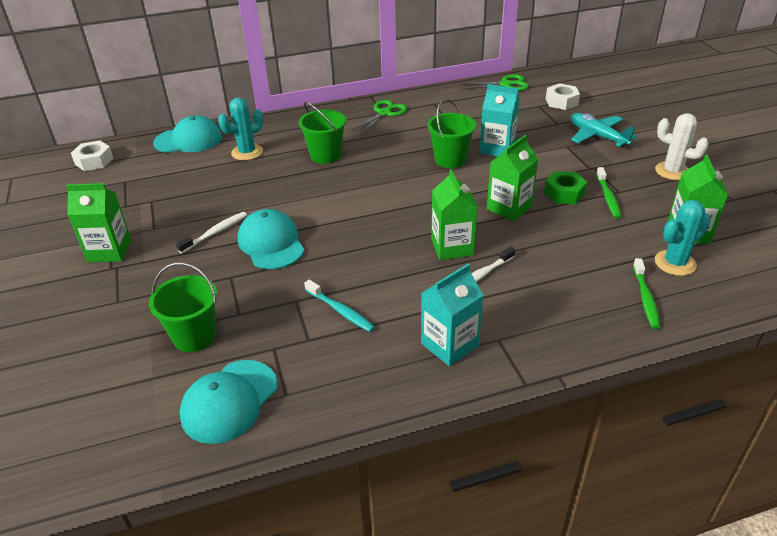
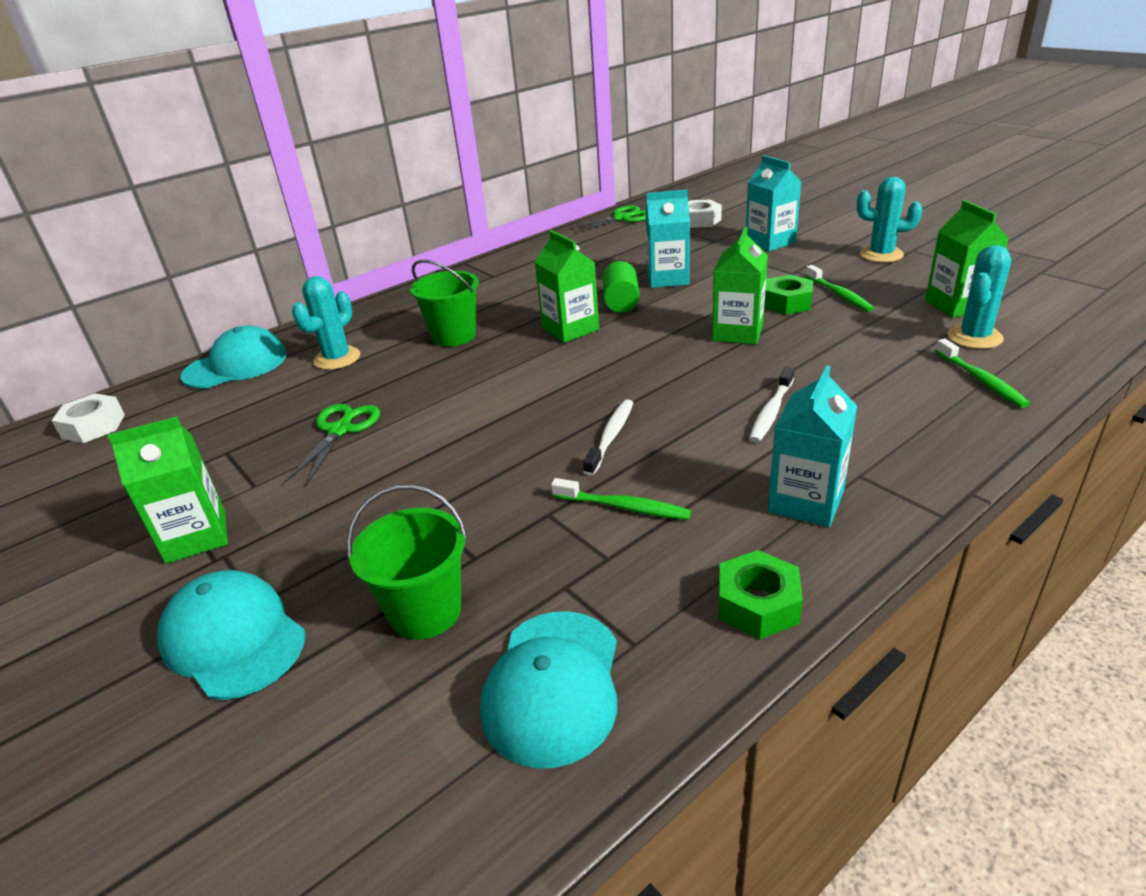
camera: 20 degrees left, 5 degrees down
(215, 233) = (359, 465): white toothbrush -> white toothbrush (611, 436)
(271, 243) = (455, 454): turquoise cap -> turquoise cap (233, 638)
(340, 311) = (623, 507): turquoise toothbrush -> green toothbrush
(368, 397) = (757, 604): none -> green nut
(384, 113) = (496, 276): green scissors -> green scissors (340, 430)
(450, 159) = (621, 302): green bucket -> green cylinder
(452, 247) = (707, 391): green carton -> green carton (570, 329)
(597, 136) = (770, 242): turquoise plane -> turquoise carton
(672, 171) = (881, 255): white cactus -> turquoise cactus

